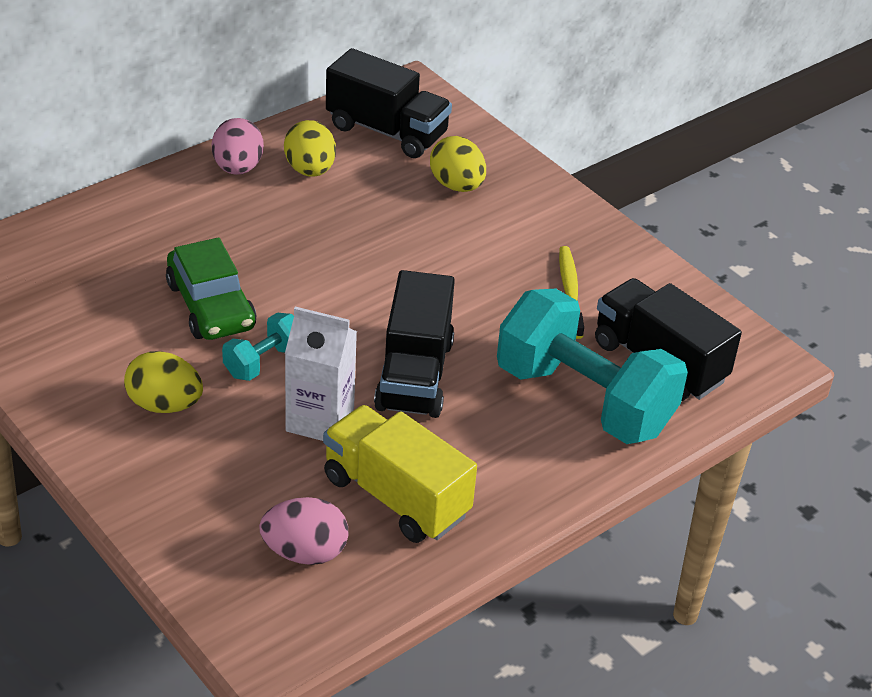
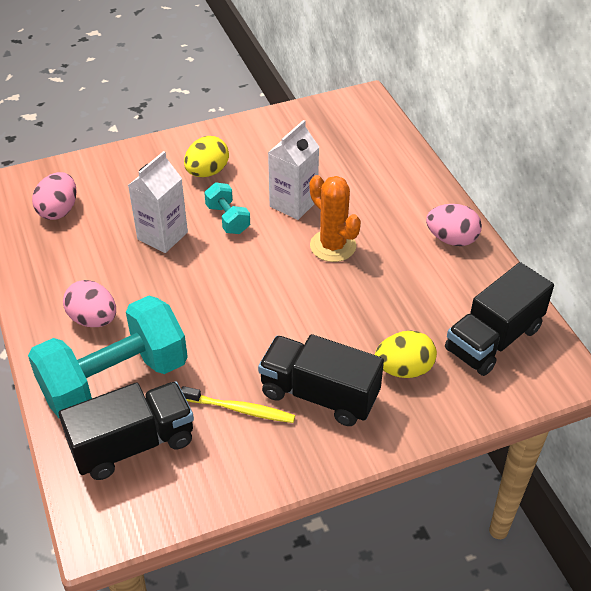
camera: 110 degrees right, 5 degrees up
(211, 306) = (293, 203): green car -> white carton
(283, 259) = (333, 246): none -> orange cactus
(310, 170) = (442, 279): yellow egg -> none
(396, 496) = (79, 257): yellow truck -> none
(414, 375) = (184, 290): black truck -> black truck (319, 394)
(500, 447) = (93, 319): none -> pink egg

